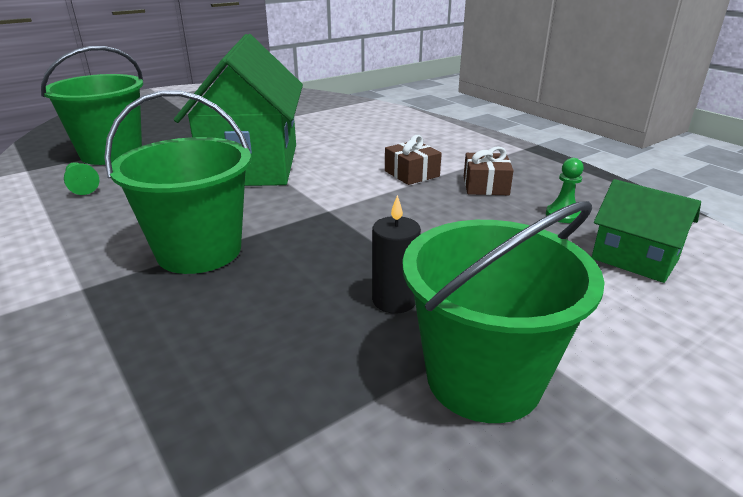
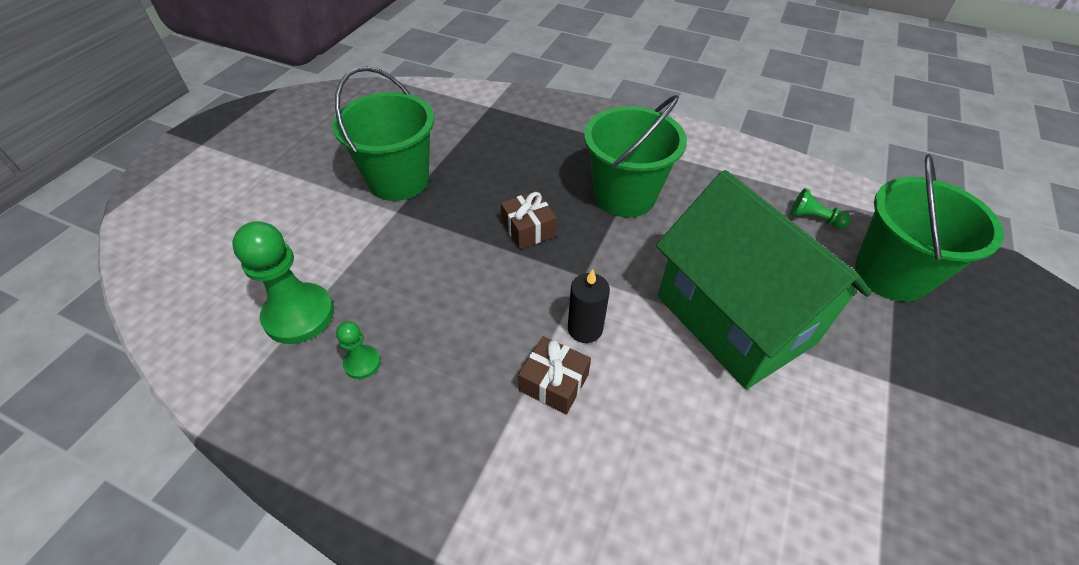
camera: 150 degrees right, 20 degrees up
(394, 300) = (468, 206): black candle -> black candle (585, 329)
(485, 185) = (457, 392): brown gift -> brown gift (528, 229)
(634, 259) = (299, 315): green house -> green pawn

